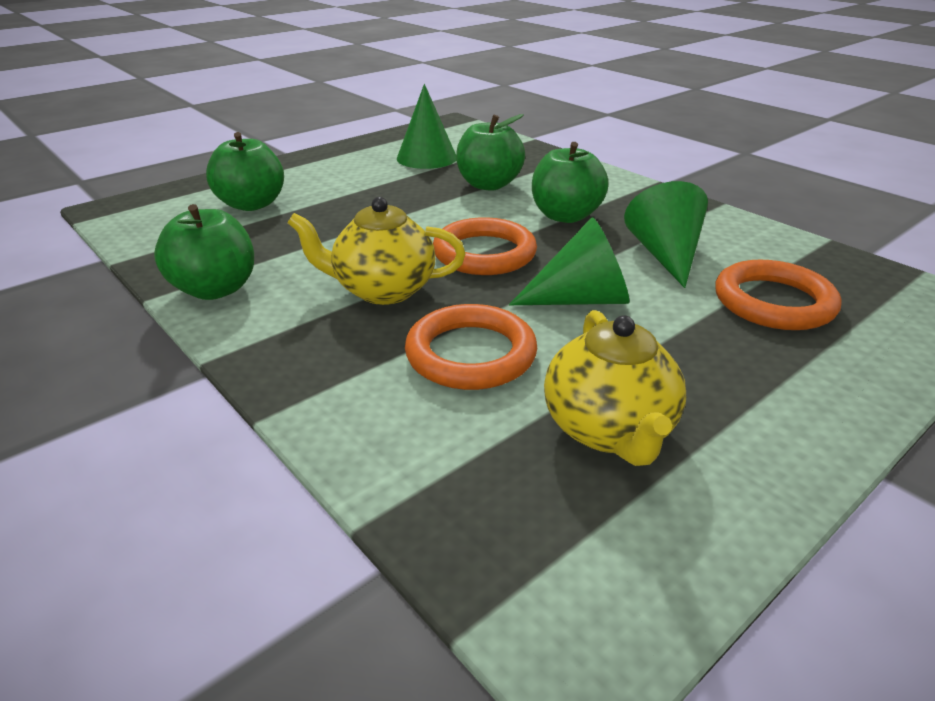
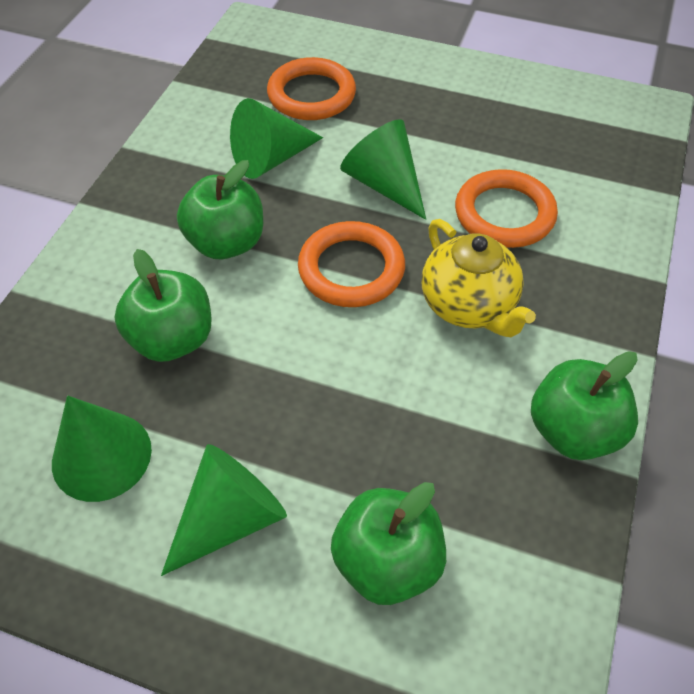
camera: 120 degrees left, 20 degrees up
(342, 176) = (230, 518): none -> green cone
(609, 430) = (518, 132): yellow teapot -> none

